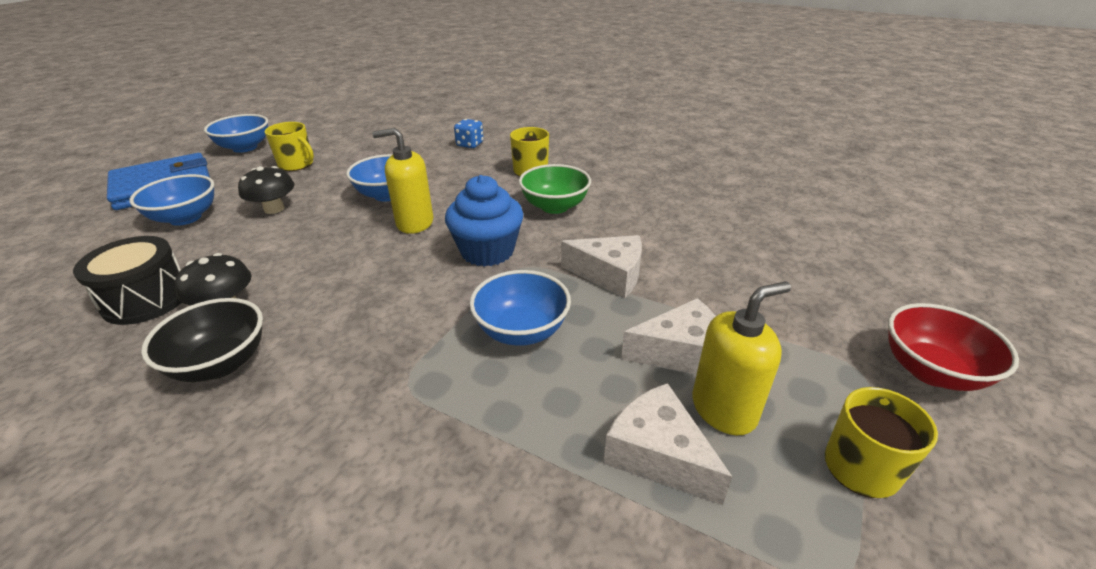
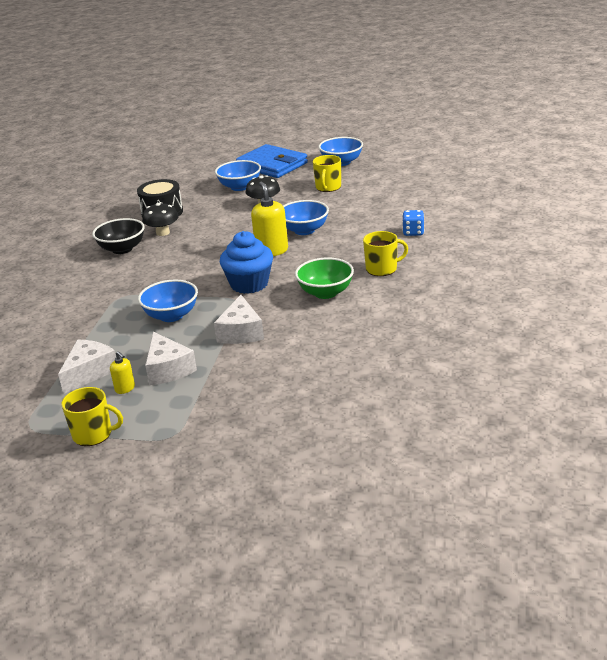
camera: 75 degrees right, 5 degrees down
(724, 409) = (125, 388): yellow soap dispenser -> yellow soap dispenser, size x0.52
(931, 371) = (179, 465): red bowl -> none

